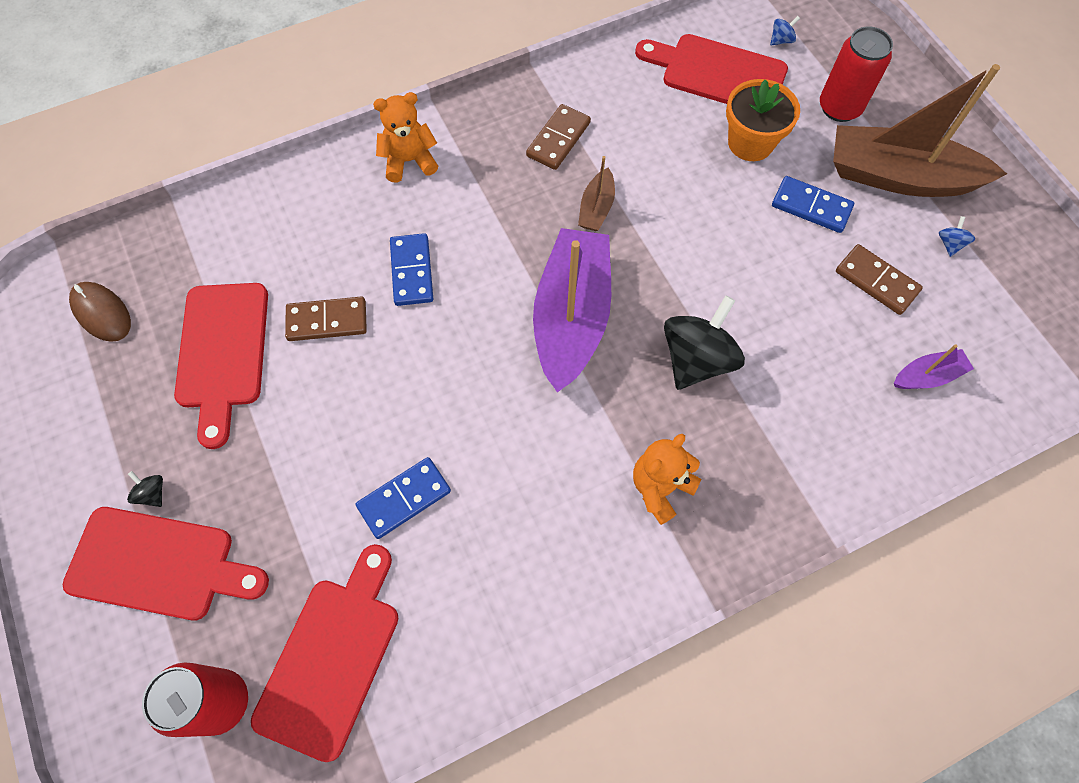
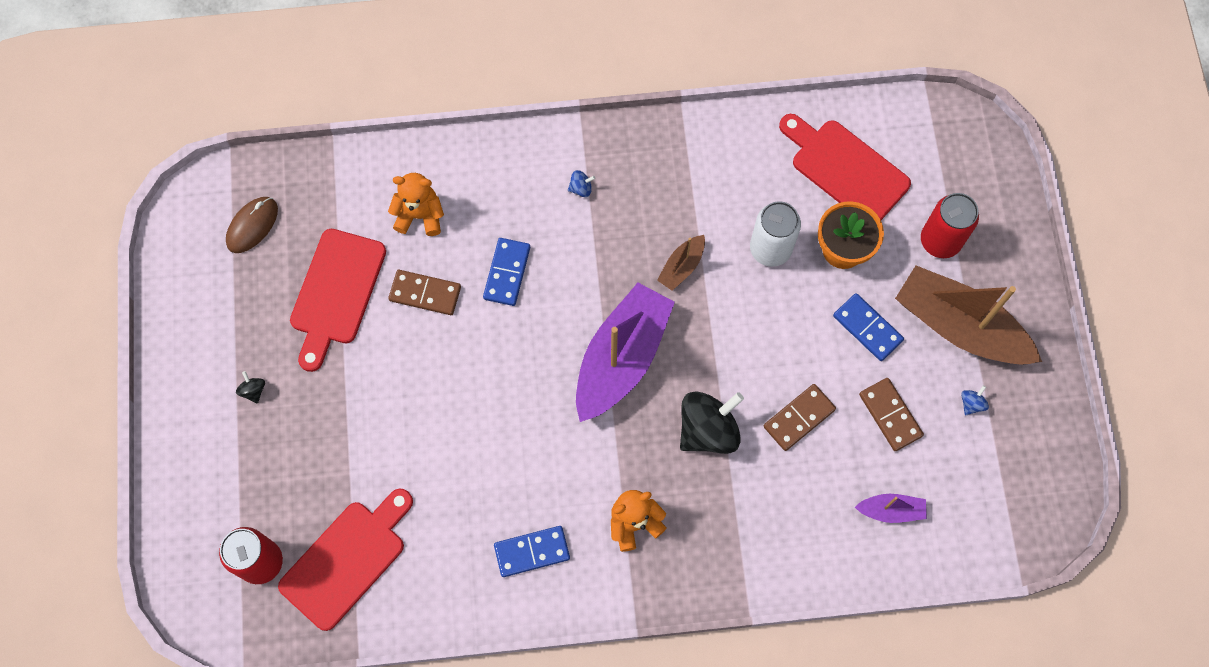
camera: 20 degrees right, 5 degrees up
(102, 313) = (252, 226): brown mouse -> brown mouse turned 60 degrees clockwise
(159, 565) = (244, 447): red cutting board -> none
(404, 498) = (437, 461): blue domino -> blue domino (532, 551)
(409, 161) = (540, 168): orange teddy bear -> orange teddy bear (420, 215)
(558, 139) = (675, 189): brown domino -> brown domino (799, 418)
(679, 164) = (770, 249): none -> white can
(781, 40) = (920, 154): blue spinning top -> blue spinning top (581, 188)

